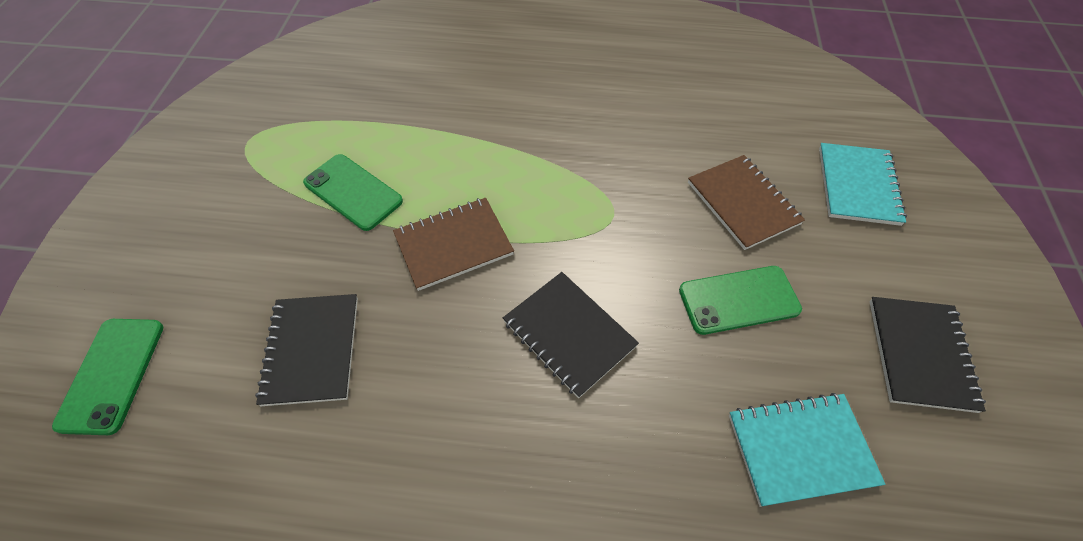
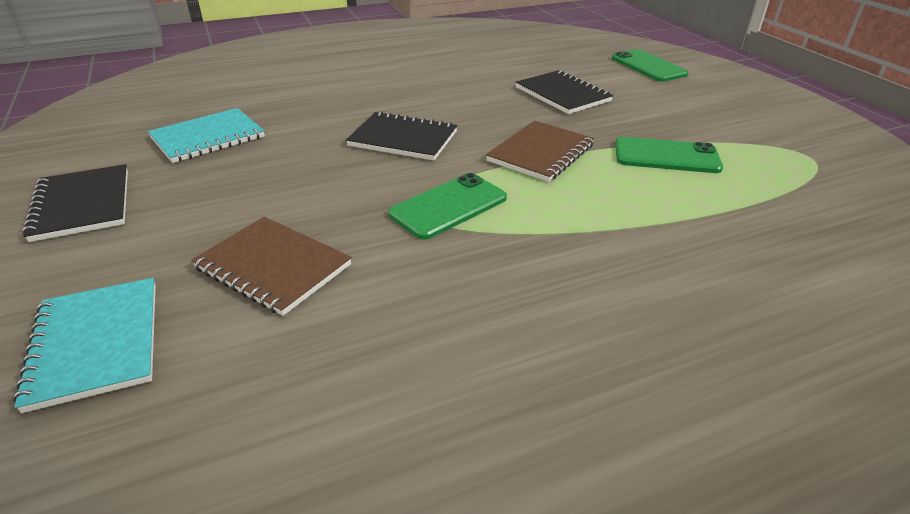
camera: 150 degrees right, 20 degrees down
(738, 300) = (265, 191): green phone -> green phone (448, 206)

